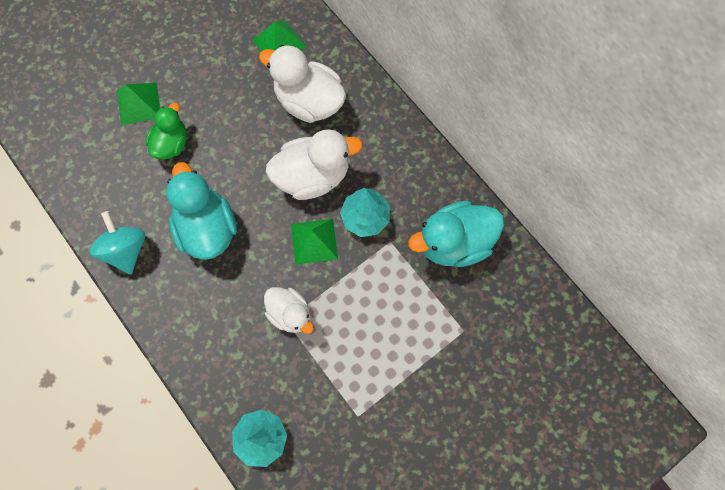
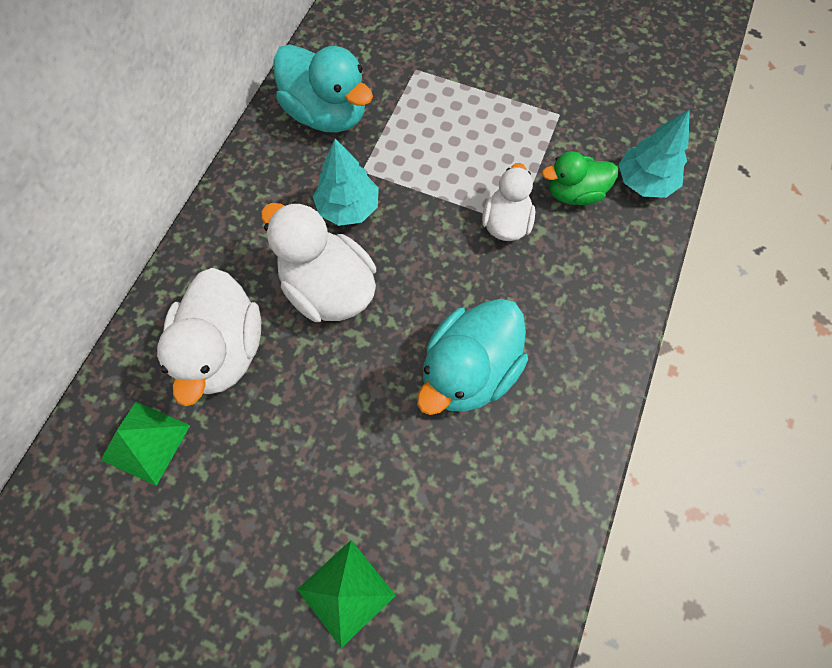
camera: 120 degrees left, 5 degrees down
(126, 250) = (562, 454): turquoise spinning top -> none
(171, 143) = (382, 495): green duck -> green duck (574, 193)
(314, 241) = (409, 244): green pyramid -> none

